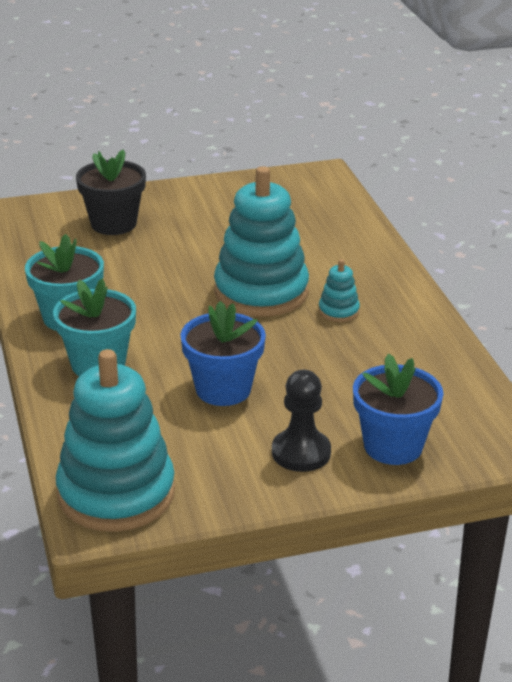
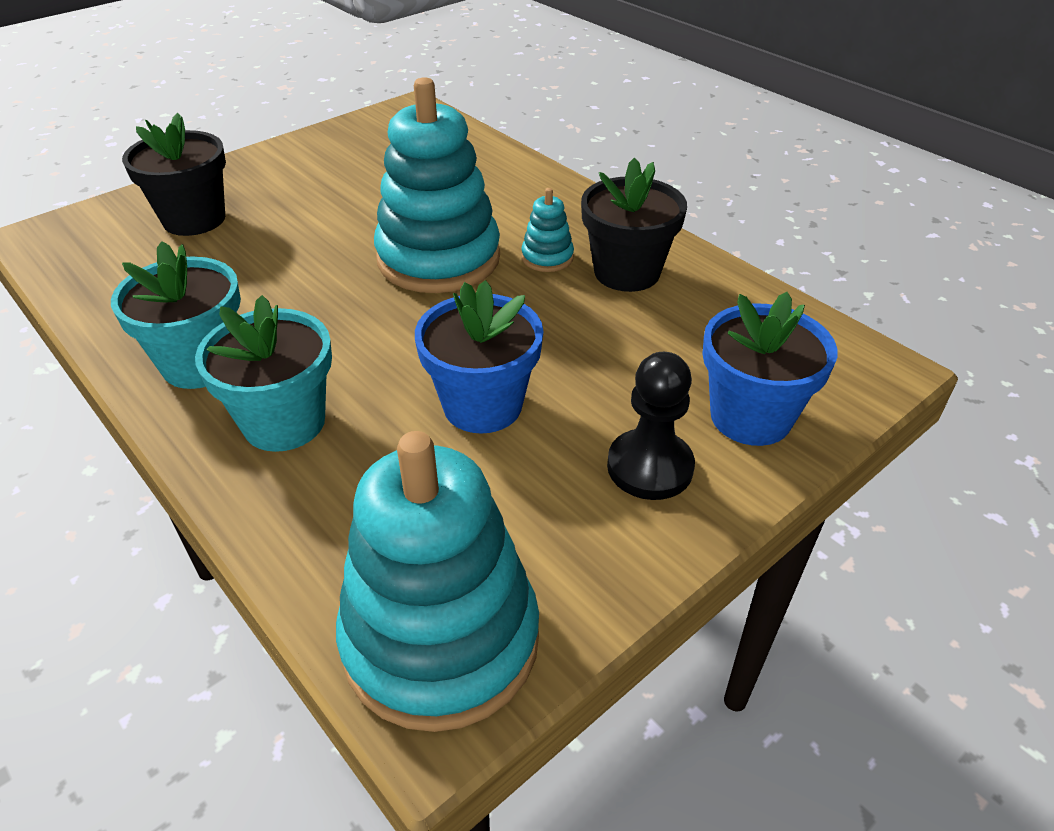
camera: 25 degrees left, 10 degrees up
(388, 336) = (627, 272): none -> black flower pot

